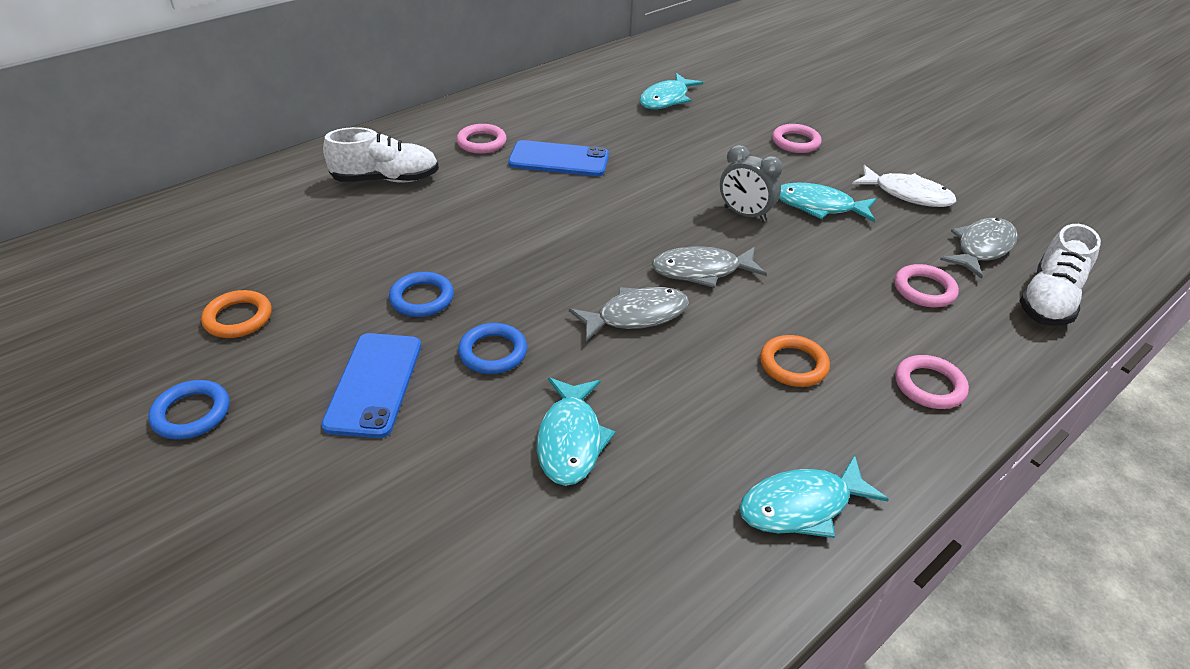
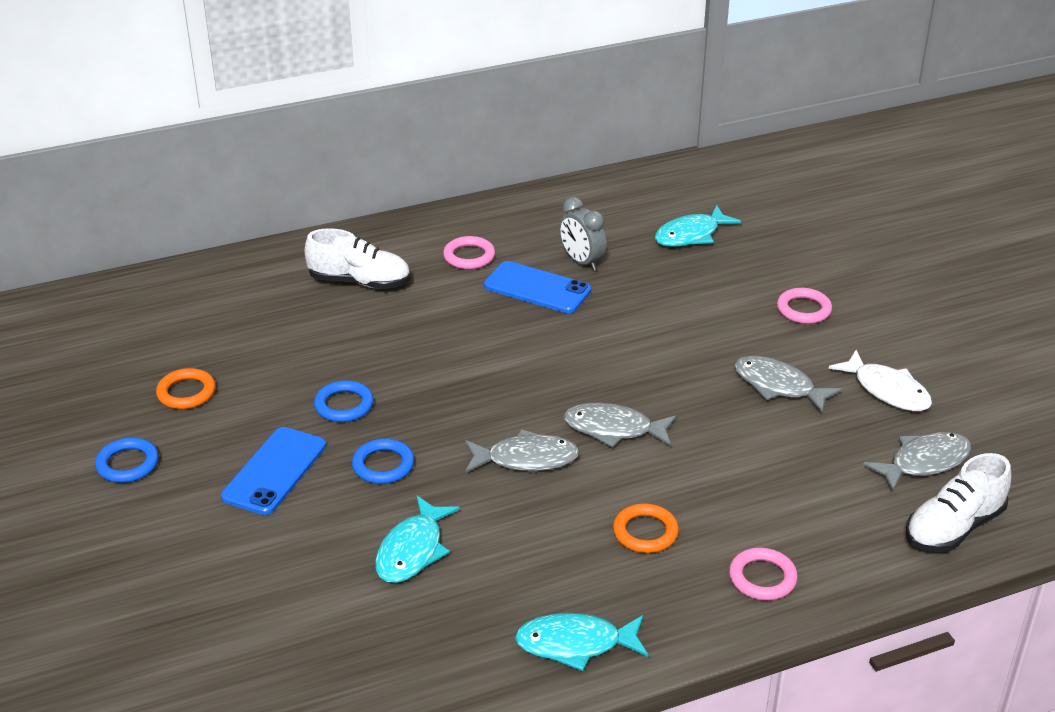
camera: 20 degrees right, 5 degrees down
(744, 214) = (693, 380): grey clock -> grey clock (581, 262)
(818, 206) = (778, 386): turquoise fish -> grey fish
(924, 290) = (827, 491): pink ring -> none

